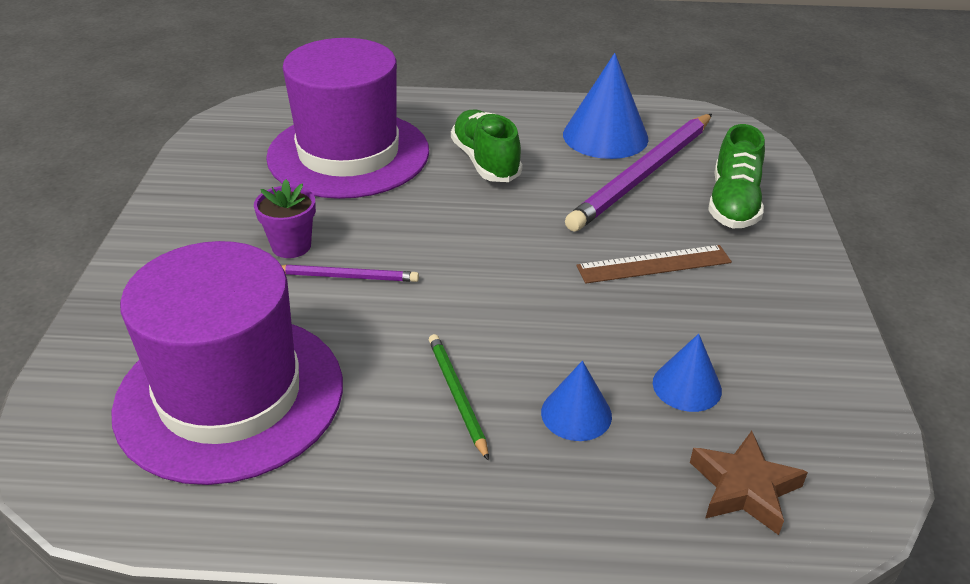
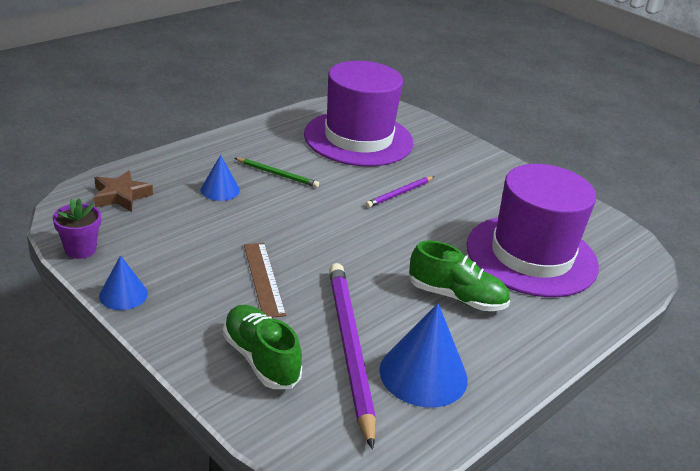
camera: 130 degrees right, 5 degrees down
(291, 246) = (448, 193): purple flower pot -> purple flower pot (80, 249)
(654, 264) = (263, 279): brown ruler -> brown ruler turned 45 degrees counterclockwise
(687, 386) = (181, 222): blue cone -> blue cone (123, 294)

